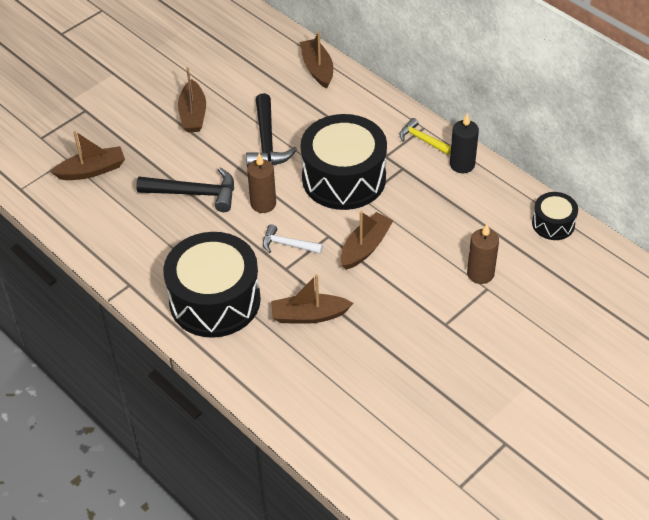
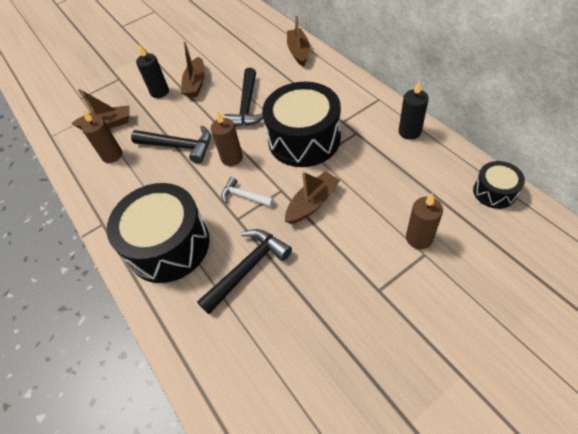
camera: 15 degrees right, 5 degrees up
(113, 208) = (112, 155): none -> brown candle
(148, 127) = (159, 92): none -> black candle
(309, 315) = (248, 268): brown boat -> black hammer
(422, 139) = (376, 109): yellow hammer -> none

